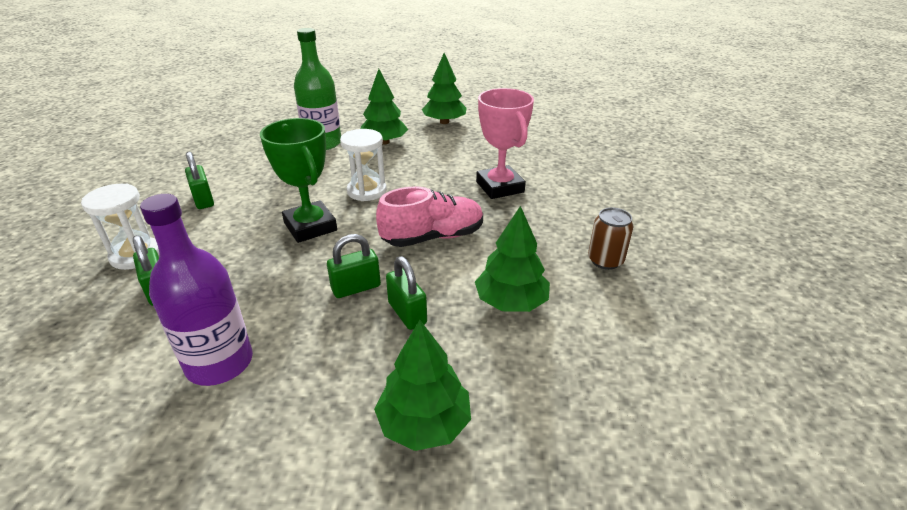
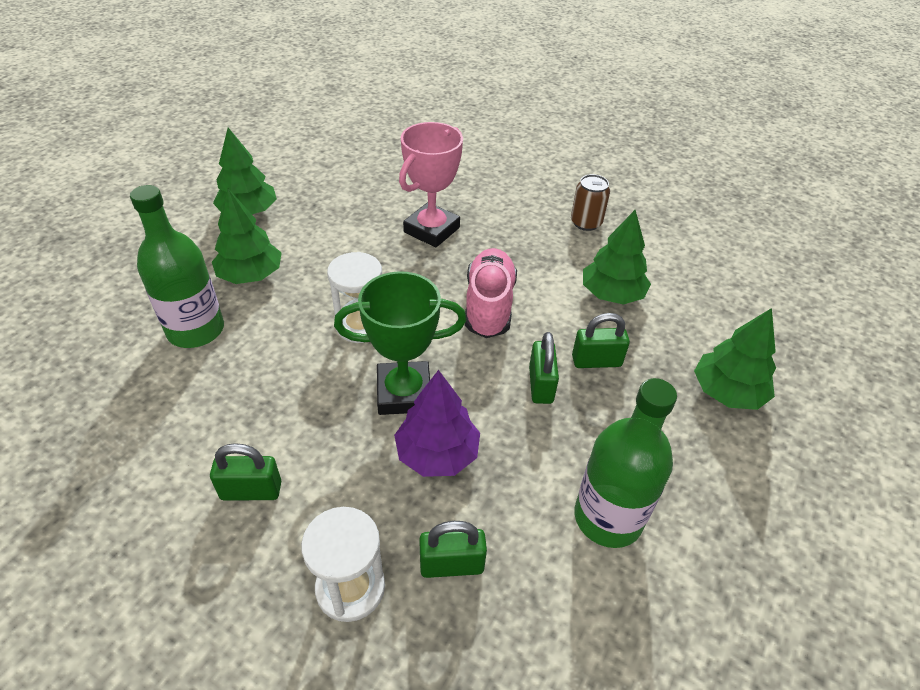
camera: 65 degrees left, 10 degrees up
(219, 363) = (608, 517): purple bottle -> green bottle
(258, 257) = (437, 453): none -> purple tree
(500, 187) = (431, 230): pink trophy -> pink trophy turned 60 degrees counterclockwise

